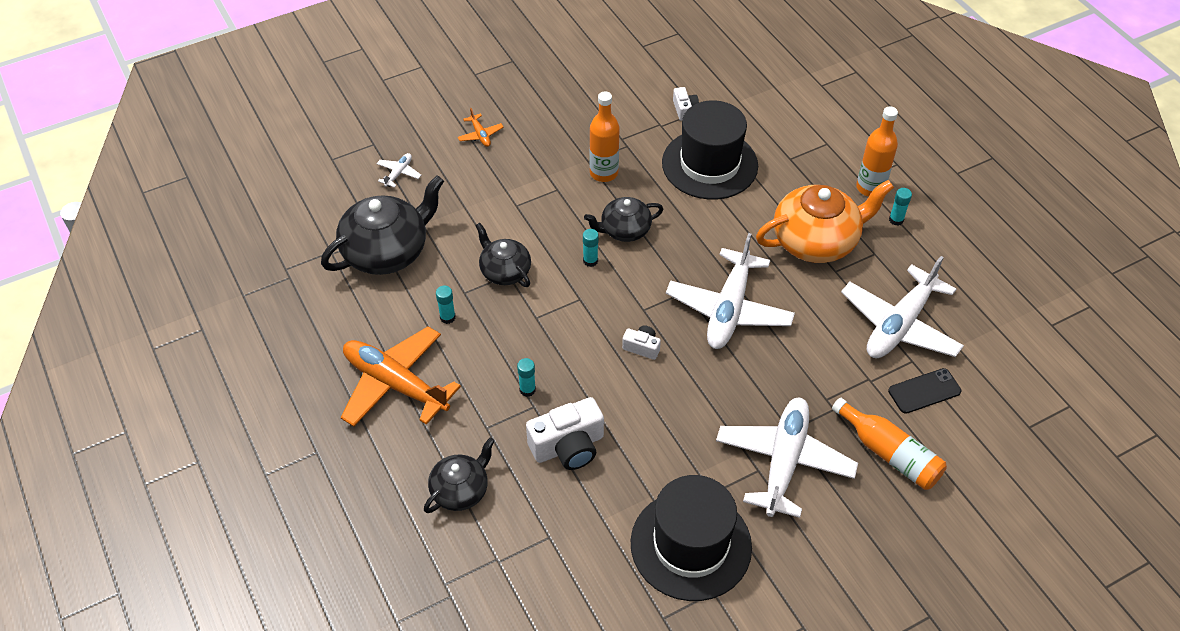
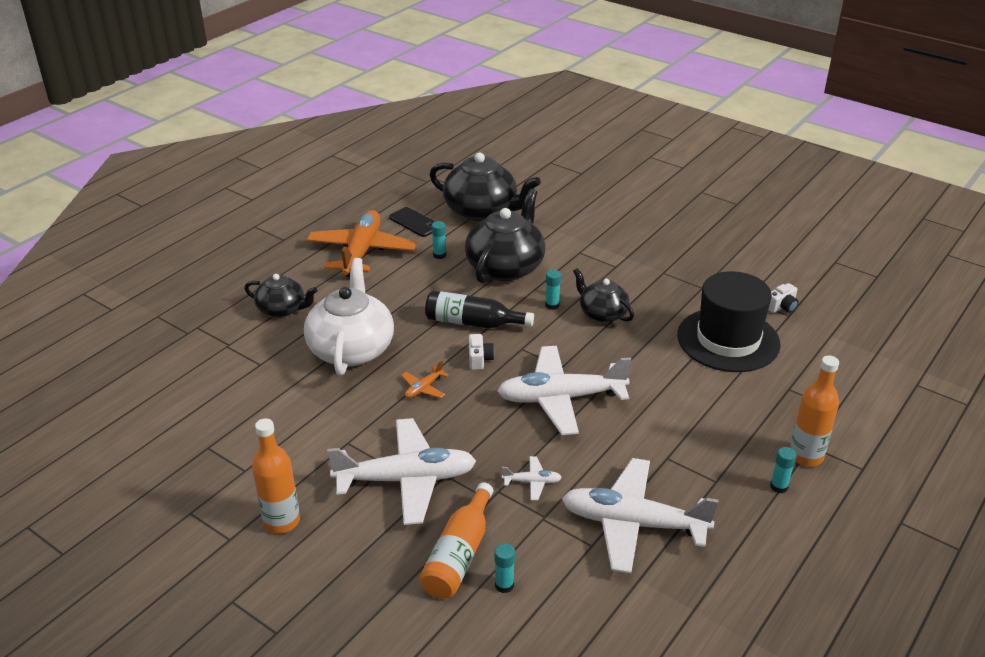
camera: 65 degrees right, 15 degrees down
(399, 173) = (562, 192): white plane -> white plane (532, 482)
(480, 135) = (638, 214): orange plane -> orange plane (423, 388)
(504, 271) = (506, 267): black teapot -> black teapot, size x1.72
(527, 390) = (395, 312): turquoise glue stick -> turquoise glue stick (504, 585)
(568, 446) = (351, 349): white camera -> white teapot
(582, 332) = (473, 323): none -> black bottle
(604, 173) = (657, 284): orange bottle -> orange bottle (281, 521)
(691, 545) = (287, 444): black hat -> none
(816, 241) = (695, 434): orange teapot -> none
(924, 391) = (557, 564): black phone -> black phone (414, 222)

